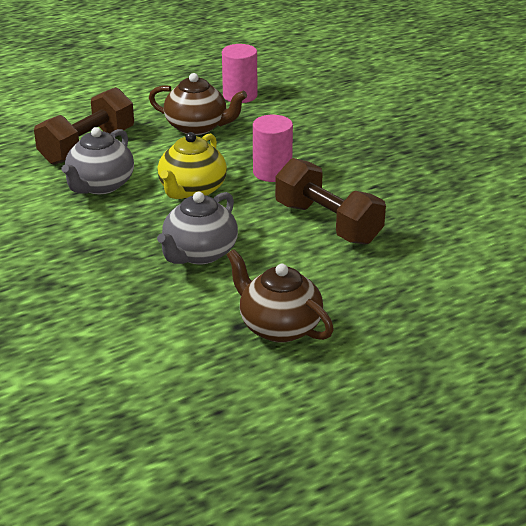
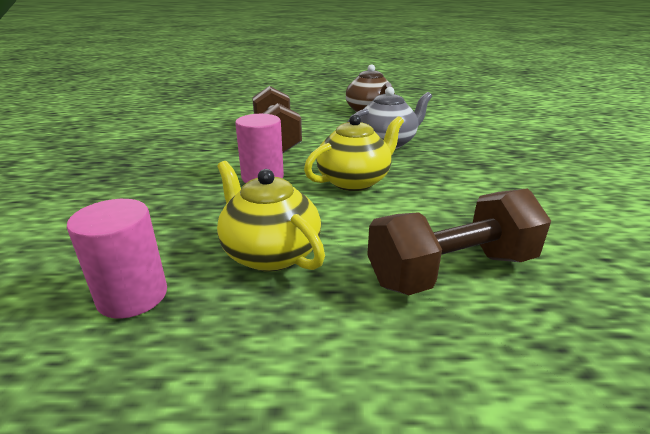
camera: 150 degrees left, 5 degrees down
(100, 185) = (449, 210): grey teapot -> none
(197, 127) = (270, 253): brown teapot -> yellow teapot

